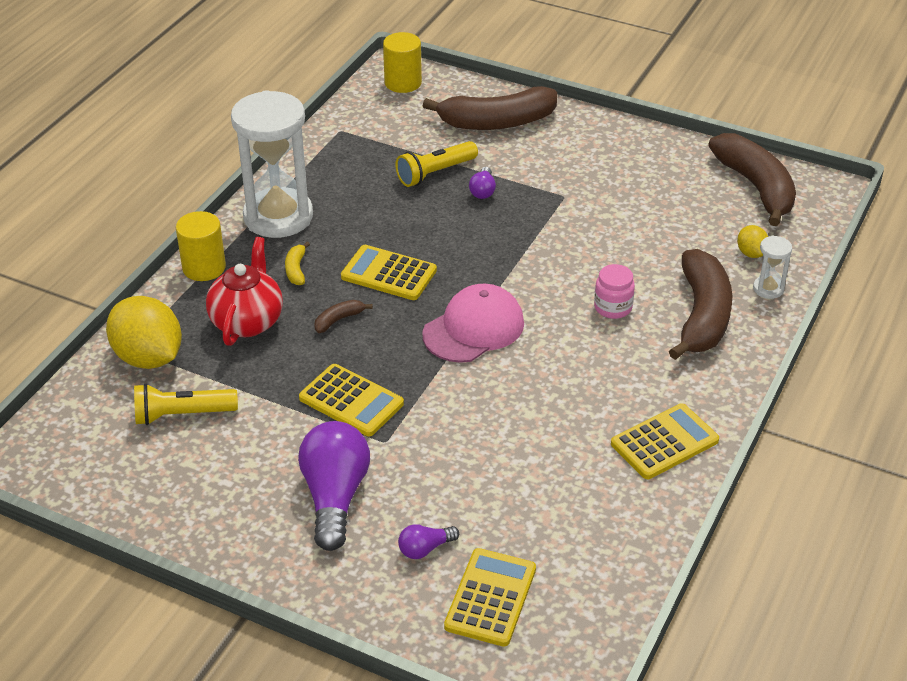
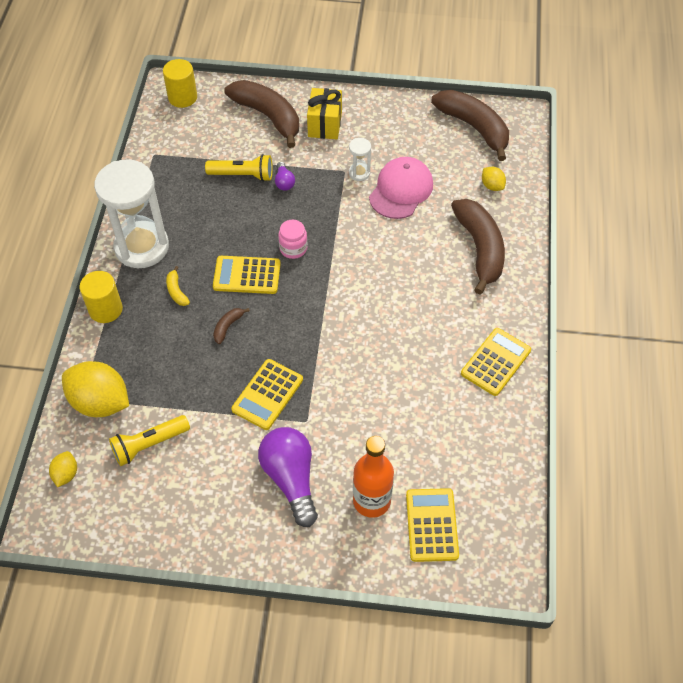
camera: 20 degrees left, 15 degrees up
(71, 418) = (66, 474): none -> yellow lemon
(247, 321) = (161, 348): red teapot -> none
(351, 401) = (267, 394): yellow calculator -> yellow calculator turned 105 degrees clockwise
(425, 549) = (371, 501): purple light bulb -> orange bottle
(435, 173) = (242, 175): yellow flashlight -> yellow flashlight turned 120 degrees counterclockwise
(474, 328) = (328, 306): pink cap -> pink cap (401, 190)
(496, 122) = (268, 117): brown banana -> brown banana turned 105 degrees counterclockwise
(563, 144) = (325, 125): none -> yellow gift
(613, 307) = (417, 259): pink jar -> pink jar (293, 248)
(768, 289) = (515, 213): white hourglass -> white hourglass (359, 173)

